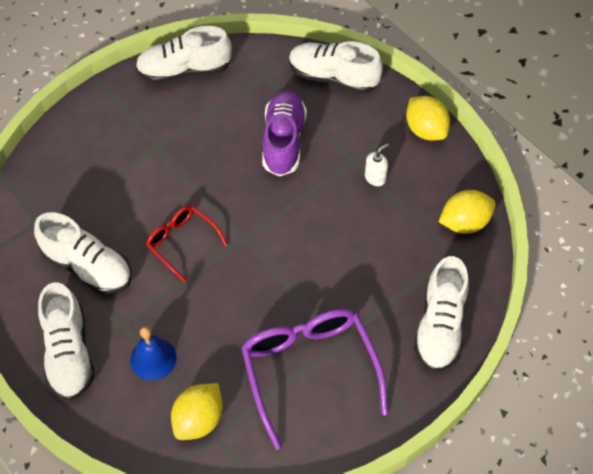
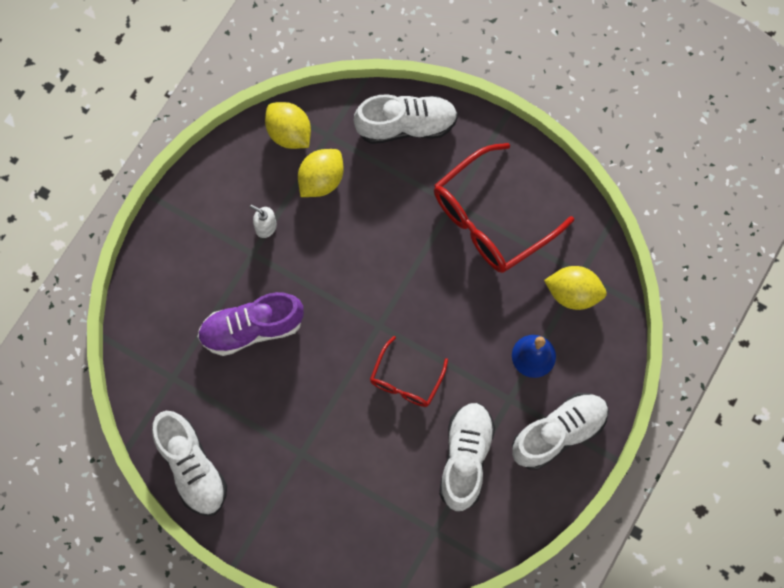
camera: 110 degrees left, 15 degrees up
(309, 370) = (491, 219): purple glasses -> red glasses
(333, 77) = (151, 308): white shoe -> none
(425, 130) = (190, 197): yellow lemon -> yellow lemon (321, 180)

